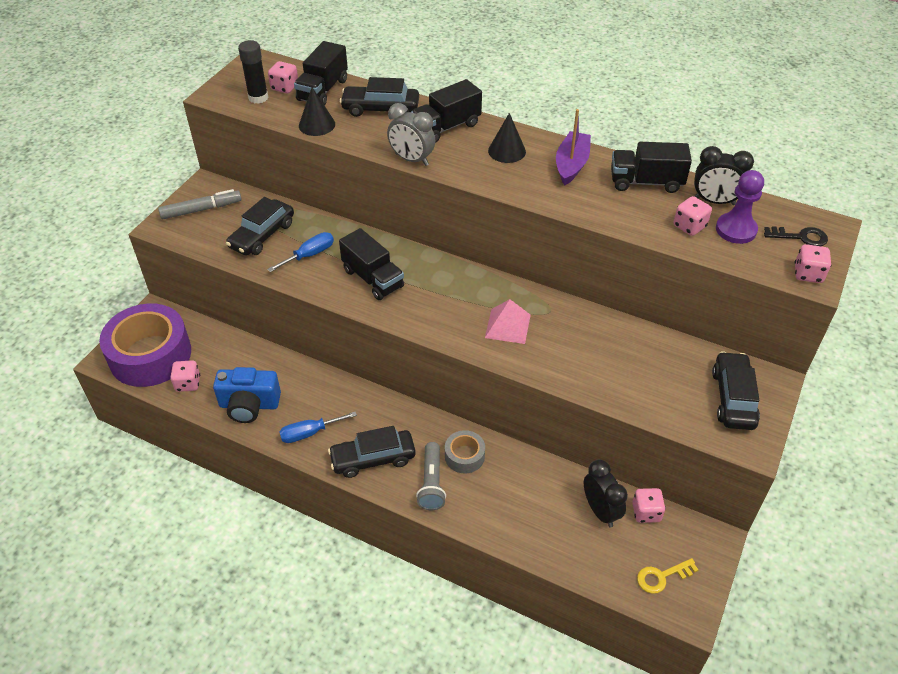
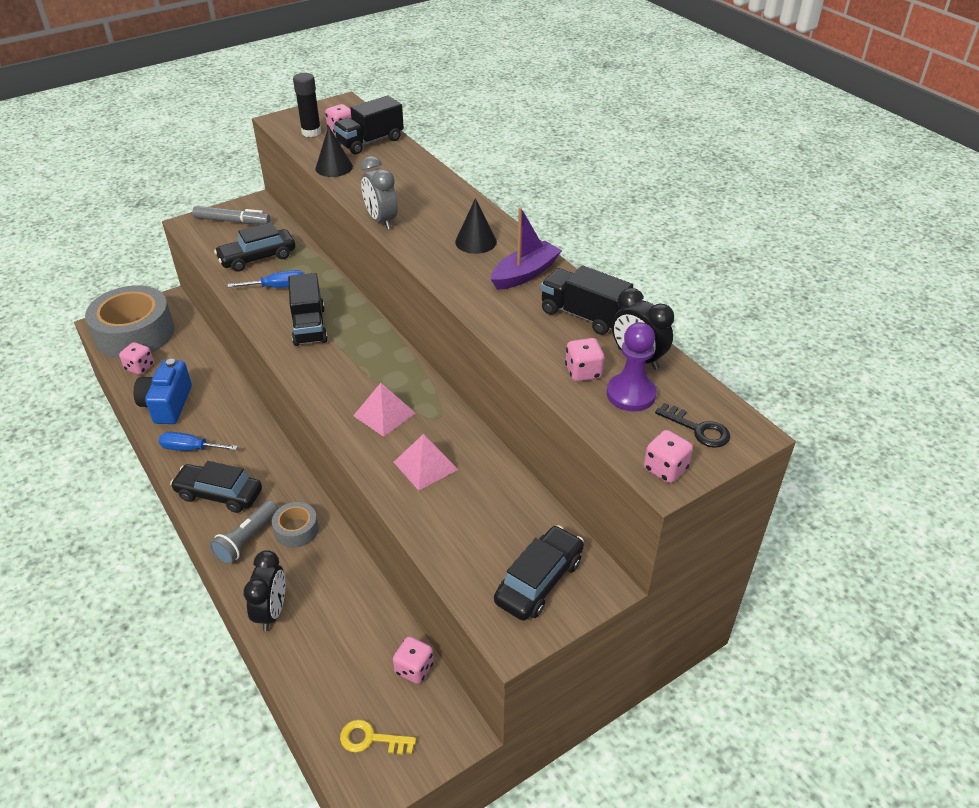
camera: 30 degrees right, 5 degrees down
(150, 355) = (135, 333): purple tape -> grey tape
(249, 405) = (167, 404): blue camera -> blue camera turned 60 degrees clockwise
(380, 109) = (402, 171): black car -> none
(446, 127) = (443, 204): black truck -> none
(577, 352) = (425, 465): none -> pink pyramid
(600, 511) = (372, 643): black clock -> black clock (272, 612)

